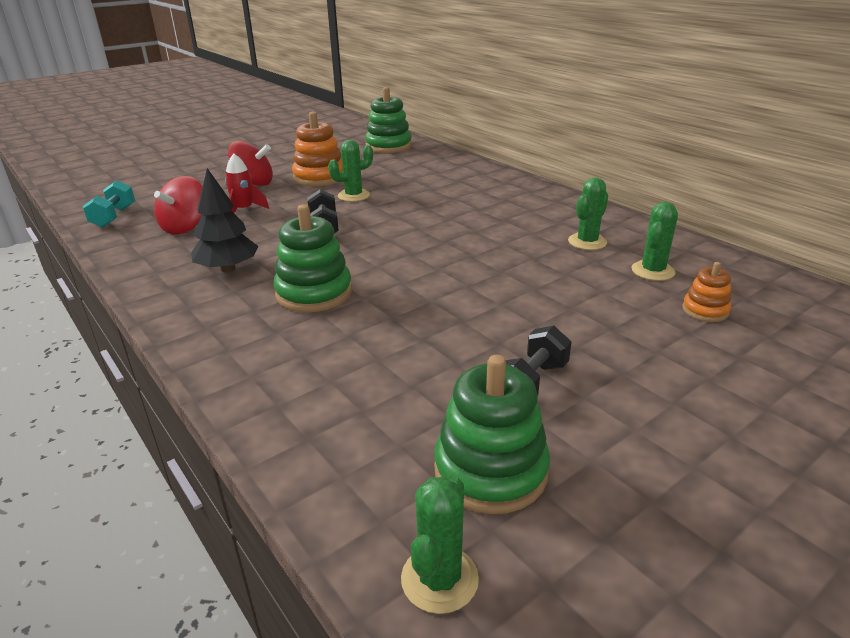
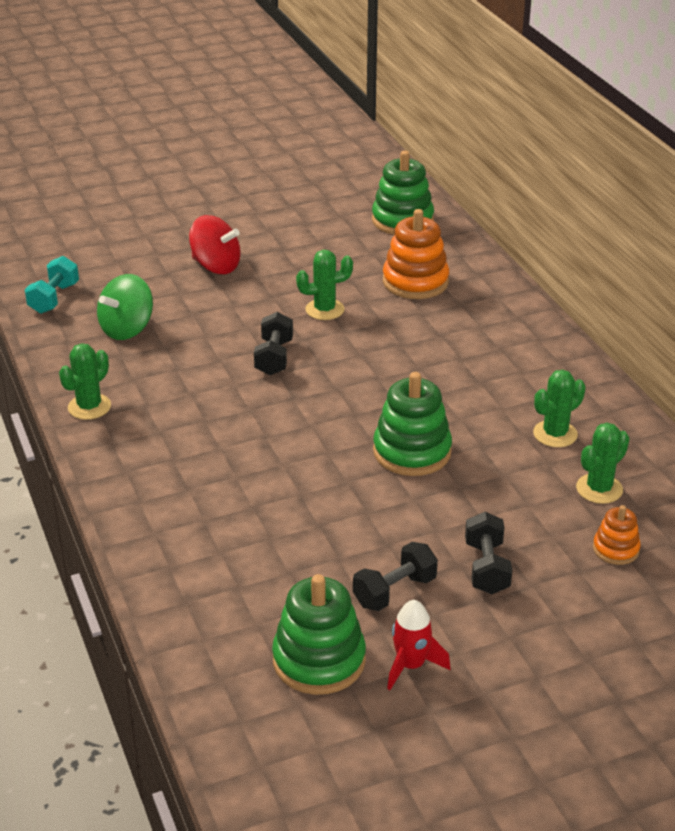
camera: 15 degrees right, 5 degrees up
(185, 227) = (127, 329): red spinning top -> green spinning top
(228, 269) = (159, 400): black tree -> none
(244, 210) = (194, 312): red rocket -> red rocket (411, 665)
(314, 293) = (236, 449): green stacking toy -> green stacking toy (412, 452)
(319, 177) = (295, 269): orange stacking toy -> orange stacking toy (415, 282)
(439, 579) = (245, 726): green cactus -> green cactus (89, 407)
(605, 345) = (486, 568): none -> black dumbbell

